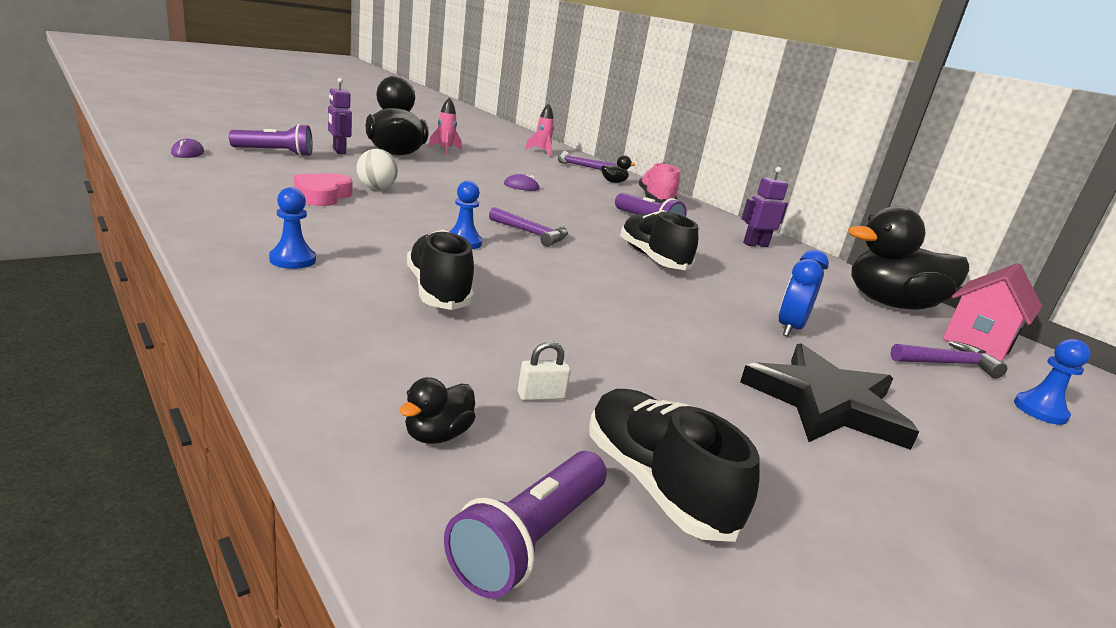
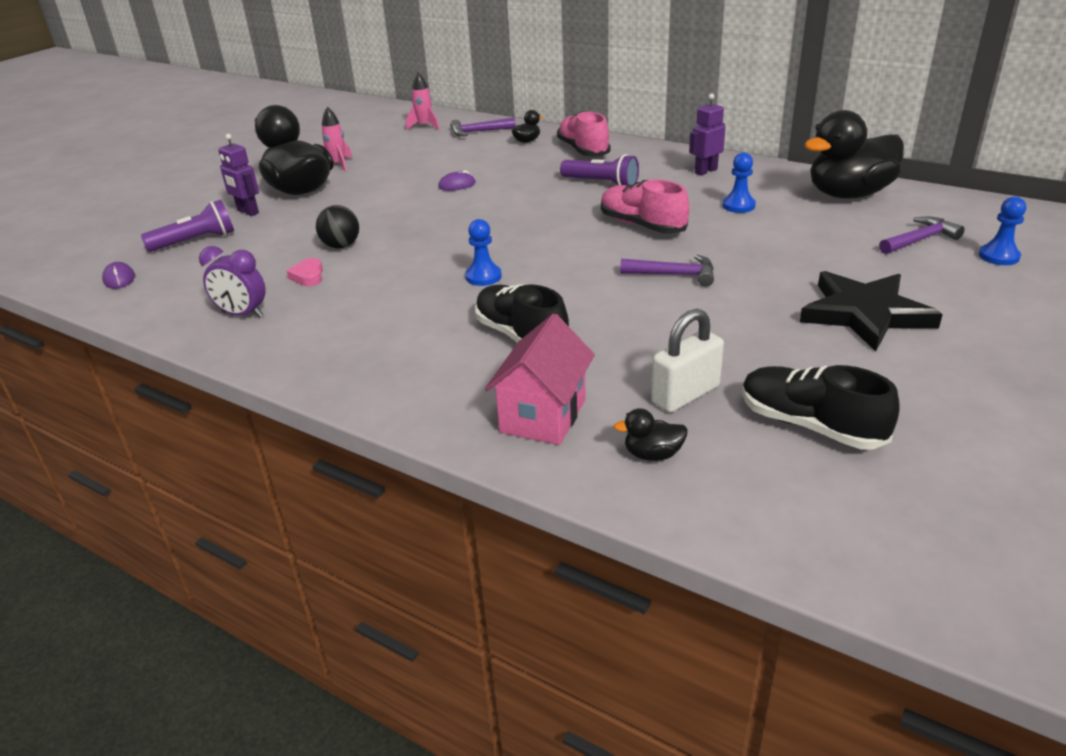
camera: 15 degrees left, 10 degrees up
(235, 198) = (242, 314): none -> purple clock
(292, 260) = (378, 358): blue pawn -> blue pawn (738, 206)
(322, 195) = (308, 276): pink heart -> pink heart, size x0.61
(376, 188) = (341, 246): white ball -> black ball
(437, 435) = (652, 454): black duck -> black duck turned 75 degrees clockwise
(529, 540) = (774, 495): purple flashlight -> none
(531, 233) = (525, 241): purple hammer -> purple hammer (674, 275)
(541, 396) = (685, 395): white padlock -> white padlock, size x1.94
(652, 258) = (642, 225): black shoe -> pink shoe
(789, 328) = (796, 255): blue clock -> none
(977, 341) = (928, 207): pink house -> pink house (543, 415)

